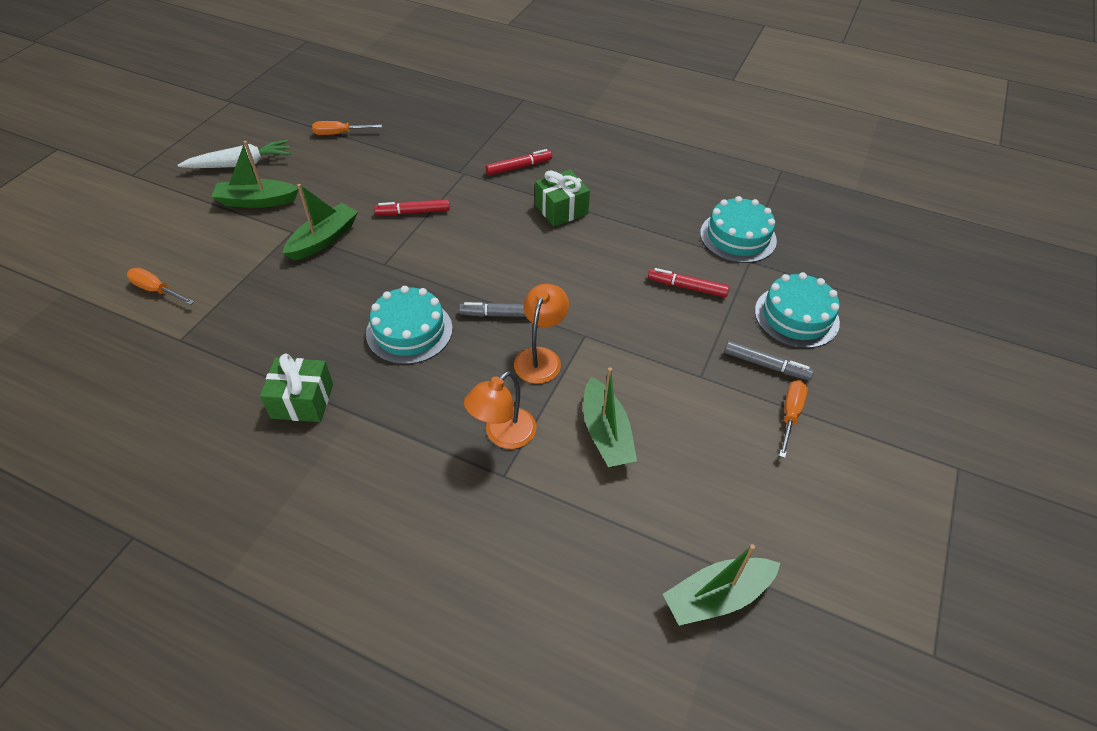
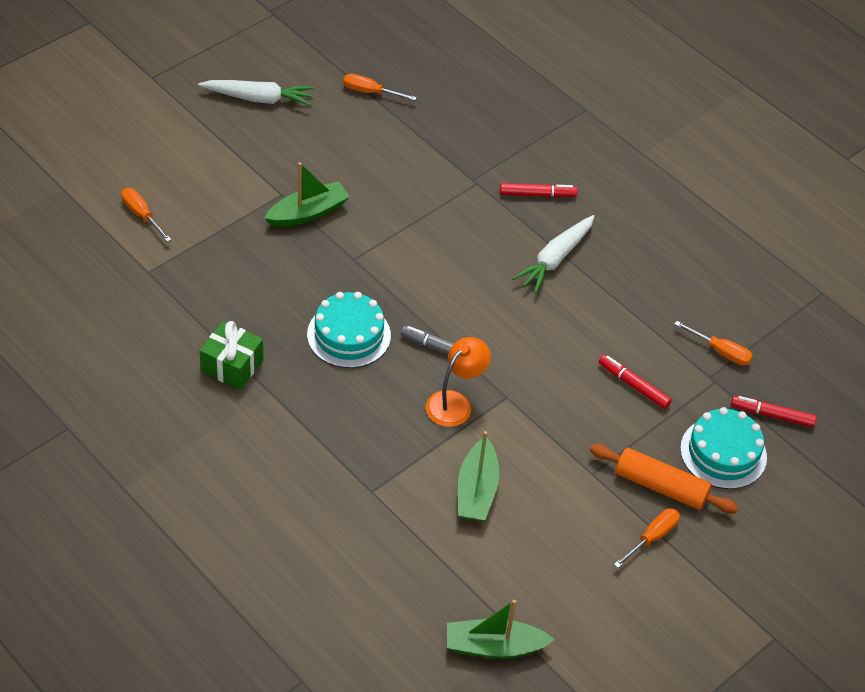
camera: 20 degrees right, 0 degrees up
(257, 201) = (260, 148): green boat -> none
(413, 212) = (405, 212): red marker -> red marker (772, 415)
(503, 435) = (387, 458): orange lamp -> none
(561, 209) = (555, 259): green gift -> white carrot
(738, 237) = (720, 352): turquoise cake -> orange screwdriver
(766, 365) = (660, 486): grey marker -> orange rolling pin

